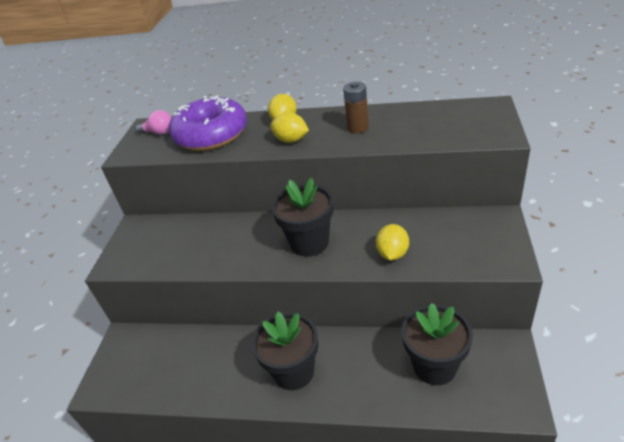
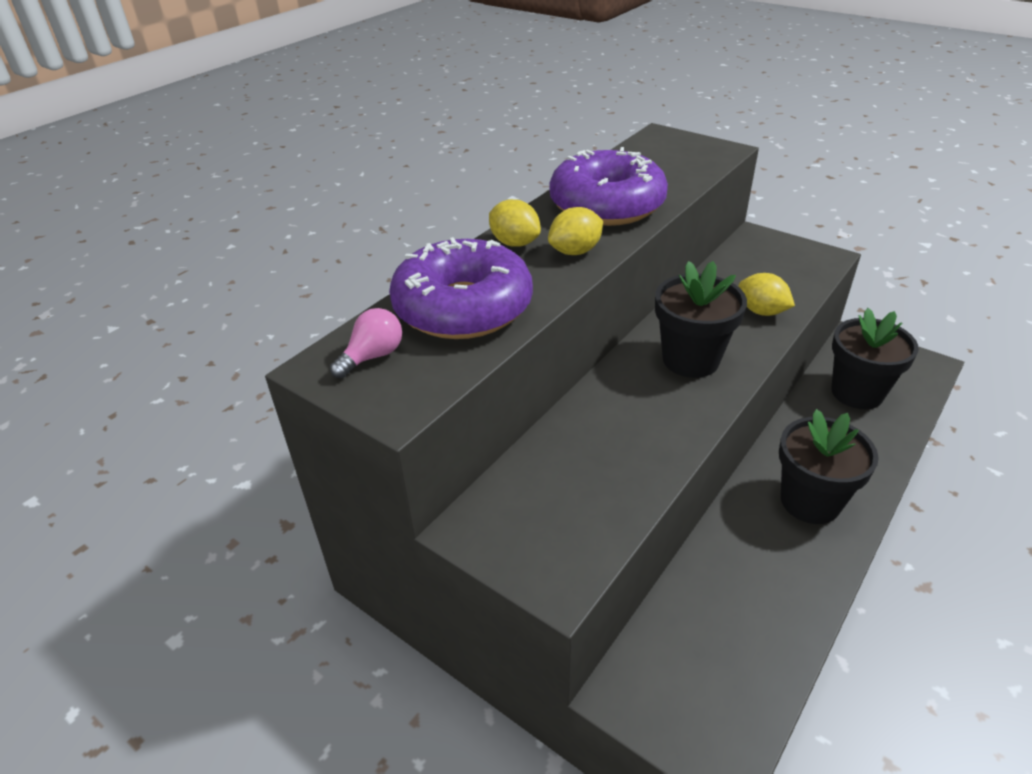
camera: 65 degrees left, 0 degrees up
(357, 128) = (607, 205): brown battery -> purple donut

